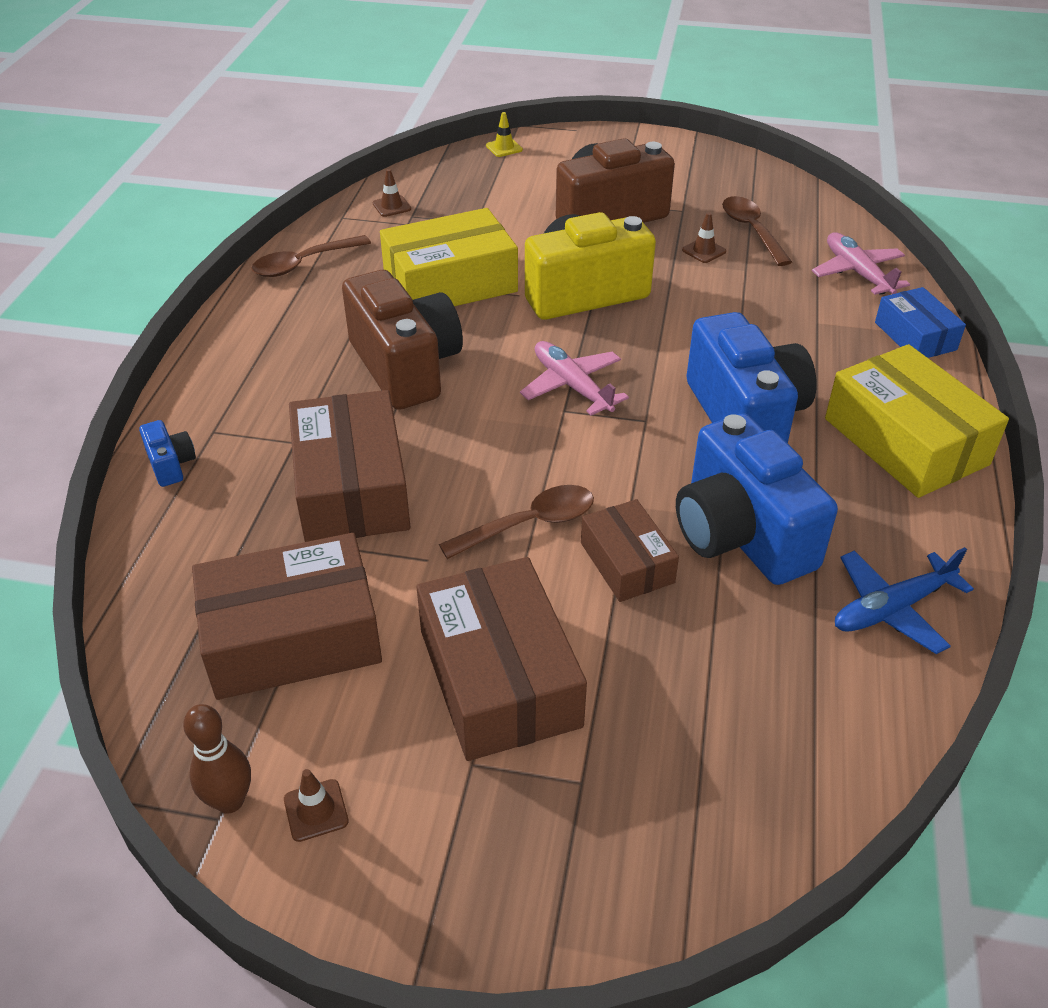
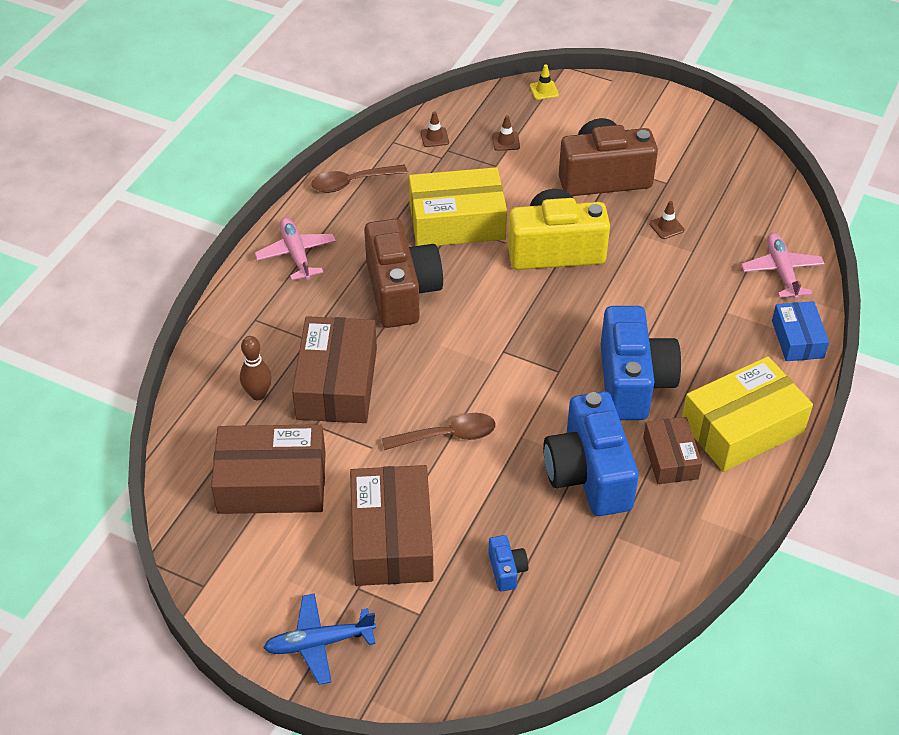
camera: 15 degrees right, 5 degrees up
(171, 465) = (222, 340): blue camera -> blue camera (506, 570)
(230, 801) = (212, 577): brown bowling pin -> brown bowling pin (258, 394)
(316, 810) = (259, 594): brown traffic cone -> brown traffic cone (506, 141)
(572, 386) = (516, 332): pink plane -> pink plane (296, 254)
(627, 562) = (502, 478): brown box -> brown box (670, 458)
(751, 230) = (714, 213): brown spoon -> none
(892, 608) = (667, 549): blue plane -> blue plane (319, 643)
(905, 441) = (742, 427): yellow box -> yellow box turned 75 degrees clockwise

